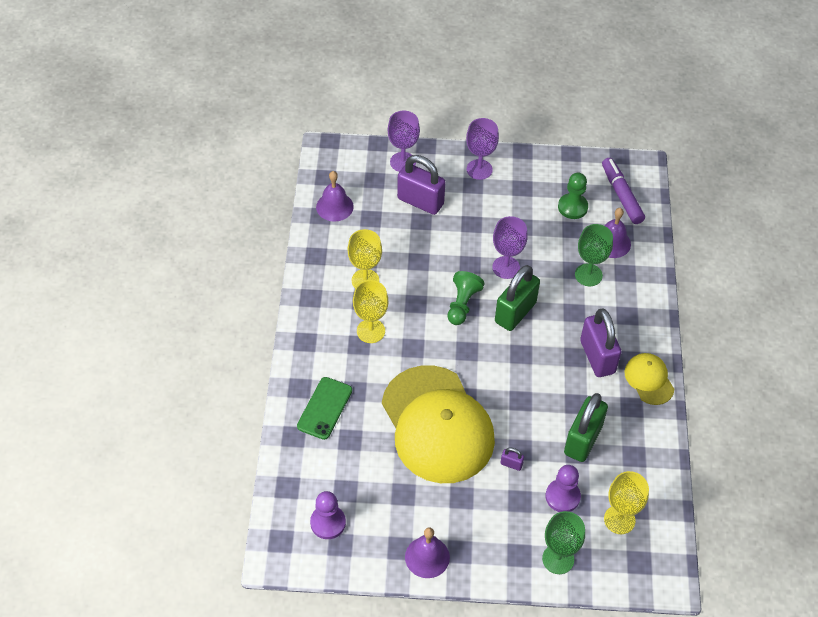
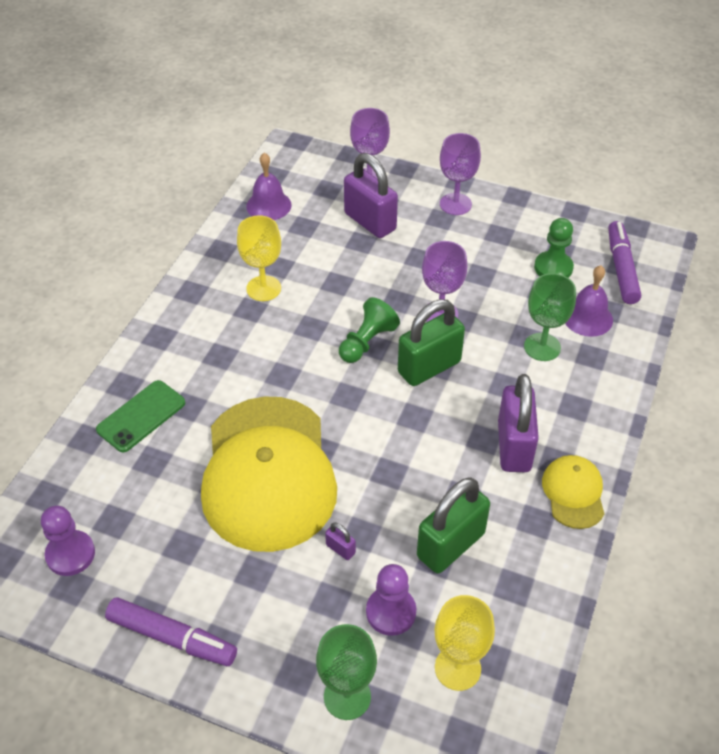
camera: 20 degrees right, 5 degrees down
(371, 331) = (242, 344): yellow goblet -> none
(427, 557) = (172, 637): purple bell -> purple marker

